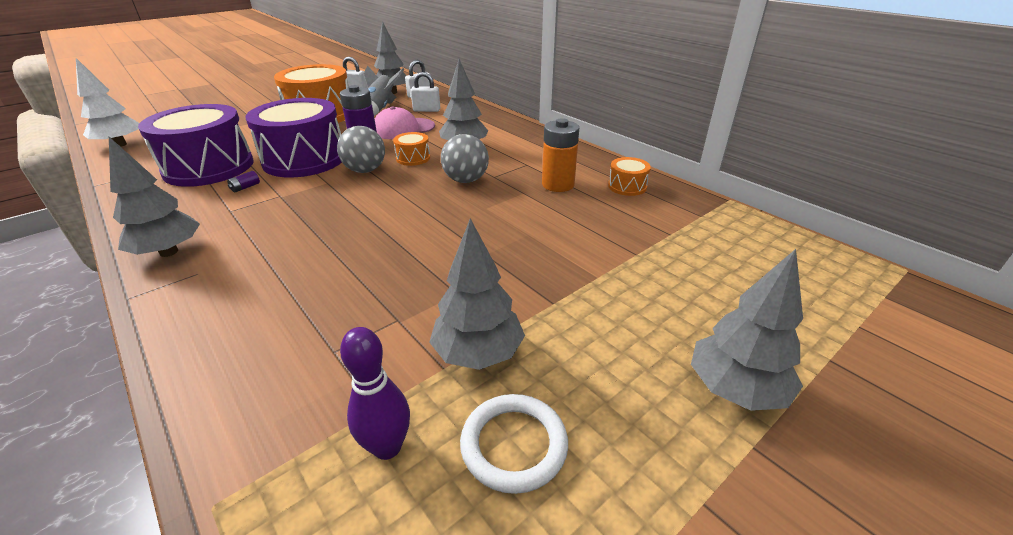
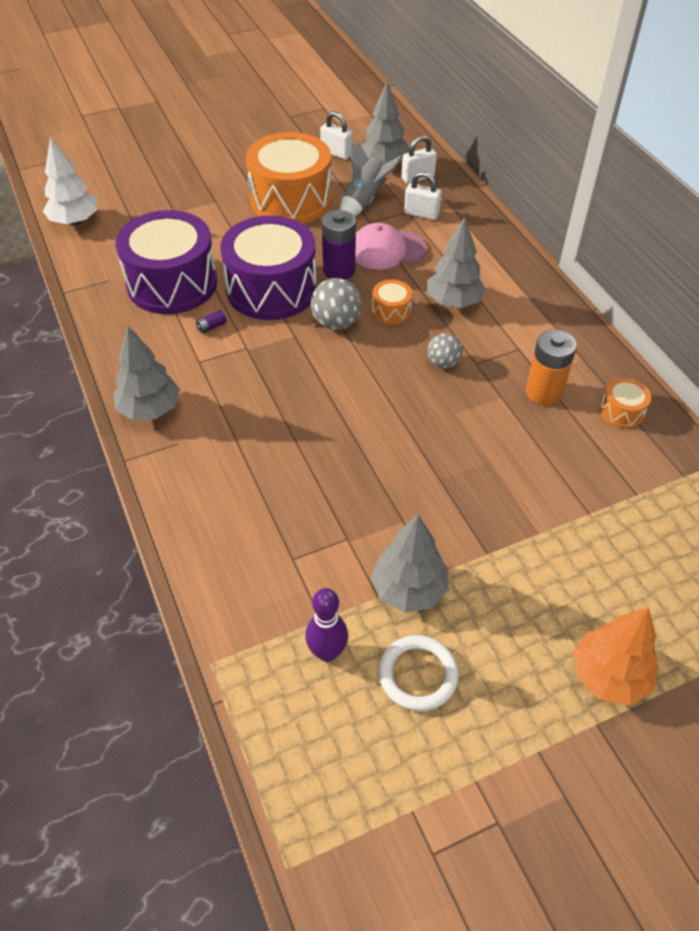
camera: 15 degrees right, 15 degrees up
(466, 180) = (443, 363): grey ball -> grey ball, size x0.66
(735, 389) = (609, 676): grey tree -> orange tree

